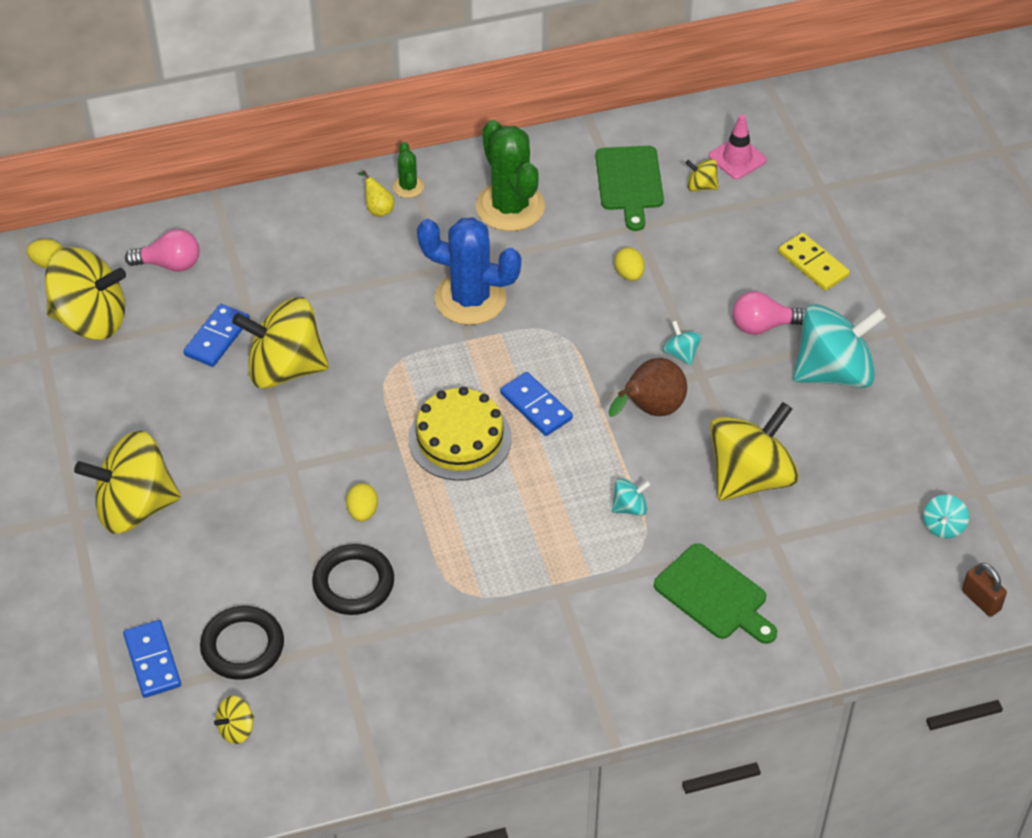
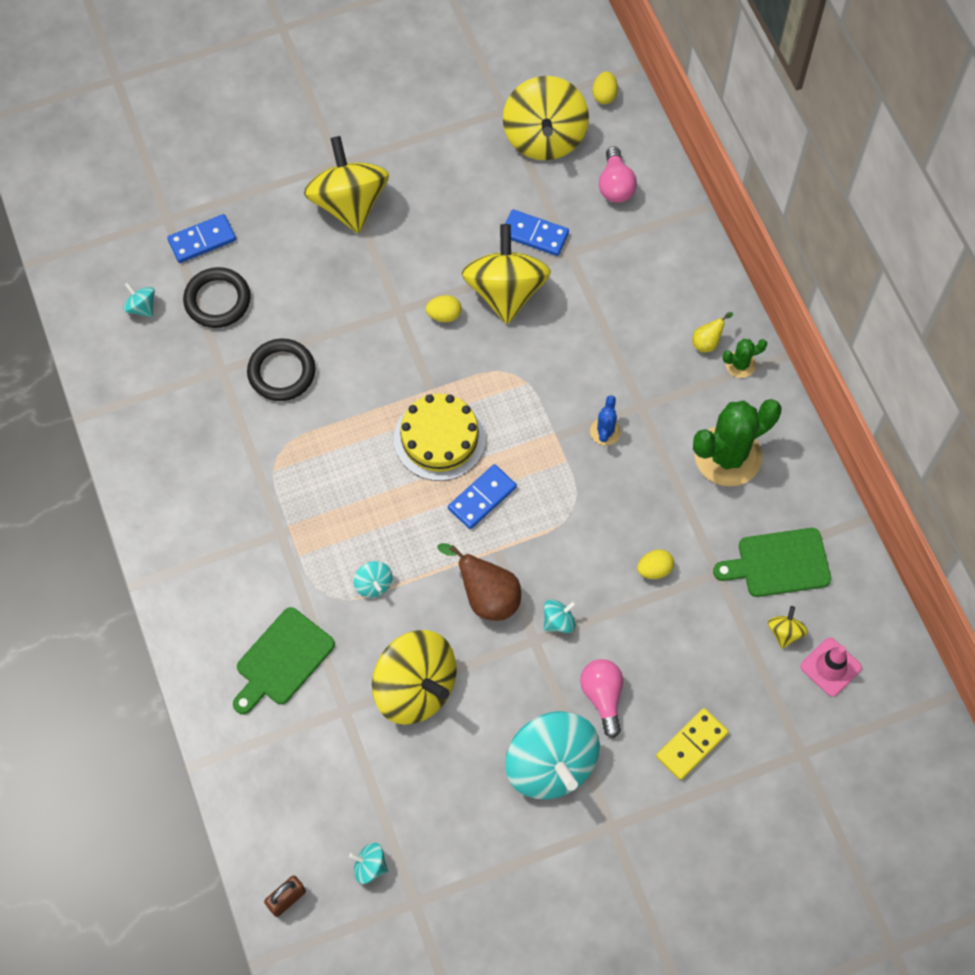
camera: 85 degrees right, 15 degrees up
(236, 729) = (141, 307): yellow spinning top -> turquoise spinning top
(362, 512) = (355, 370): yellow egg -> yellow egg (444, 315)
(470, 299) = (605, 431): blue cactus -> blue cactus, size x0.46

